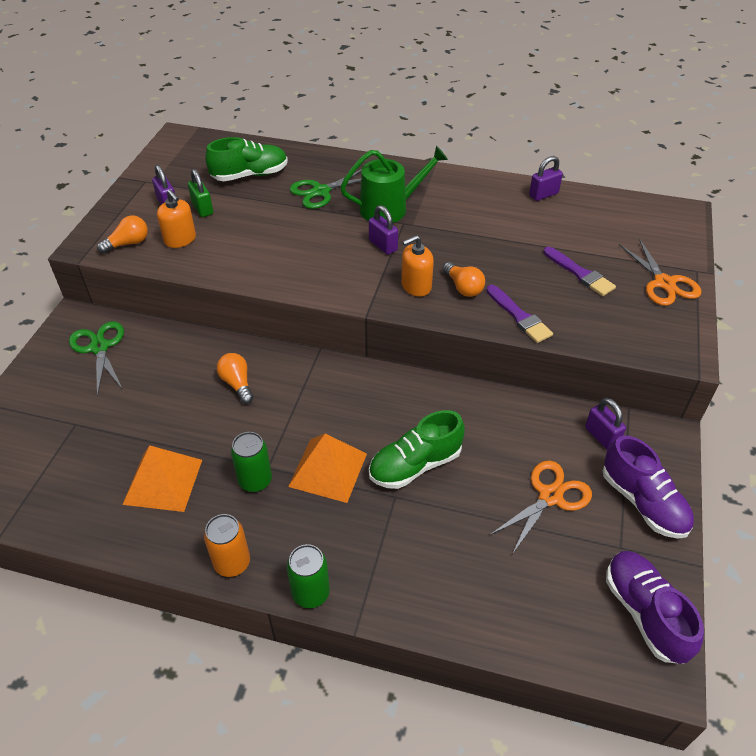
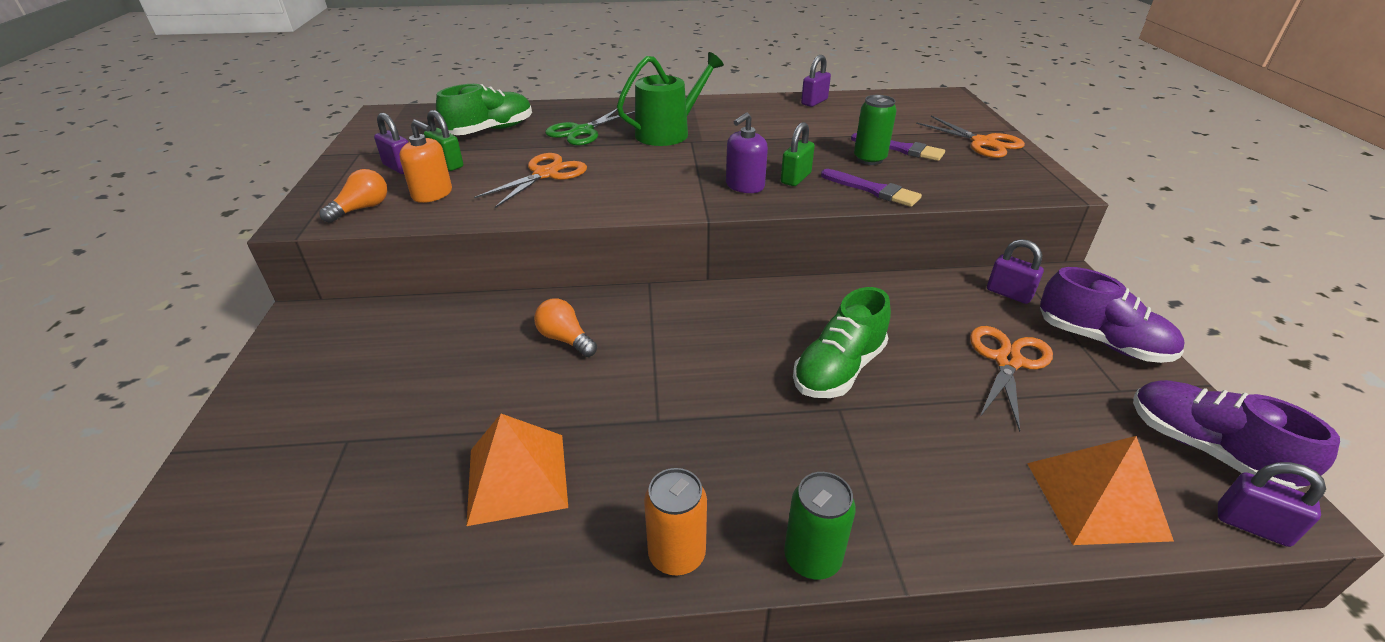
camera: 20 degrees left, 10 degrees down
(99, 347) = (351, 343): green scissors -> none
(255, 481) = (650, 440): green can -> green can (869, 159)
(269, 236) = (546, 174): none -> orange scissors
(328, 470) = (738, 402): orange pyramid -> orange pyramid (1096, 500)
(383, 245) = (683, 161): purple padlock -> purple padlock (1252, 525)
(416, 286) = (744, 186): orange soap dispenser -> purple soap dispenser
(463, 287) = (795, 178): orange light bulb -> green padlock

